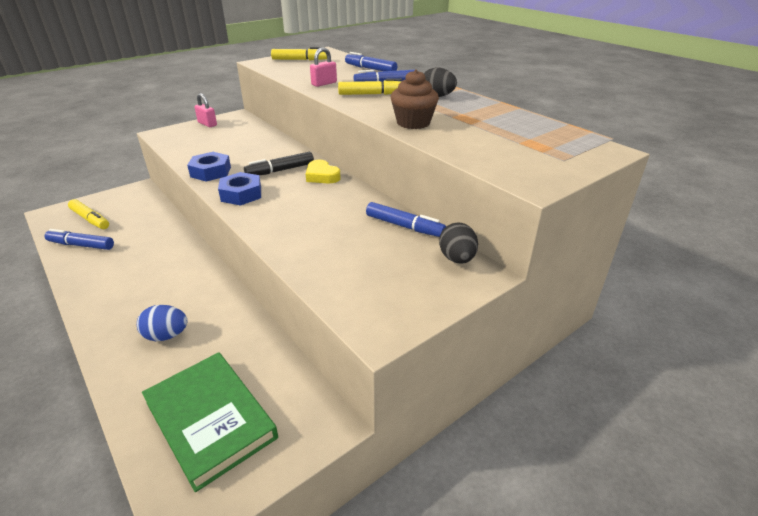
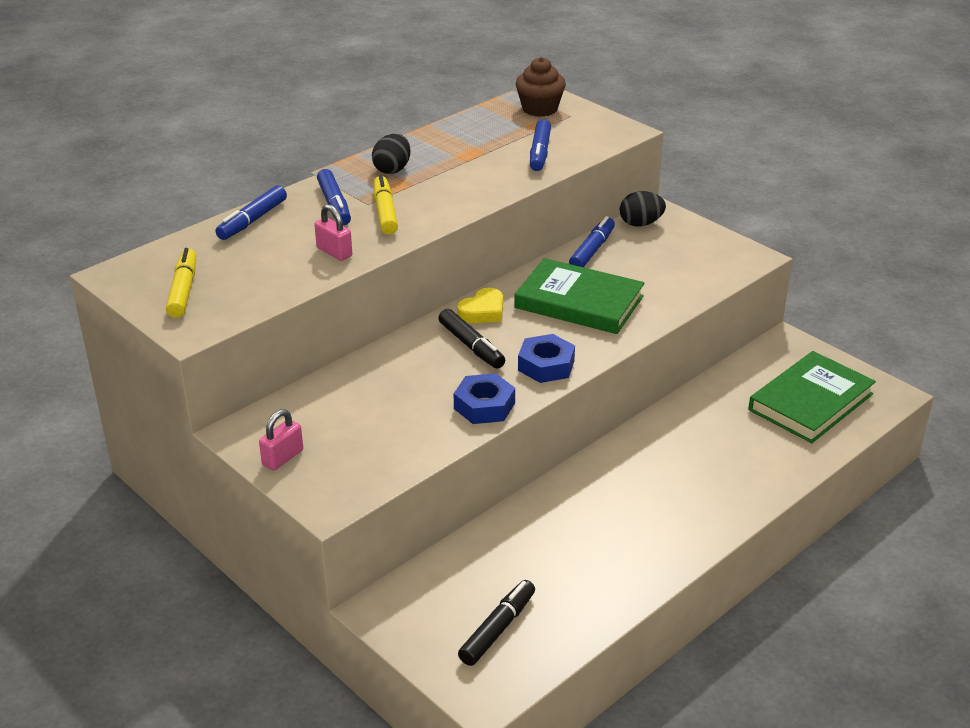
camera: 95 degrees left, 0 degrees up
(81, 245) = (574, 606): blue marker -> blue marker (540, 152)
(90, 219) = (498, 629): yellow marker -> black marker
(166, 335) = (726, 457): blue egg -> none
(320, 213) = (579, 302): none -> green book
(413, 123) = (490, 183): brown cupcake -> brown cupcake (540, 109)

